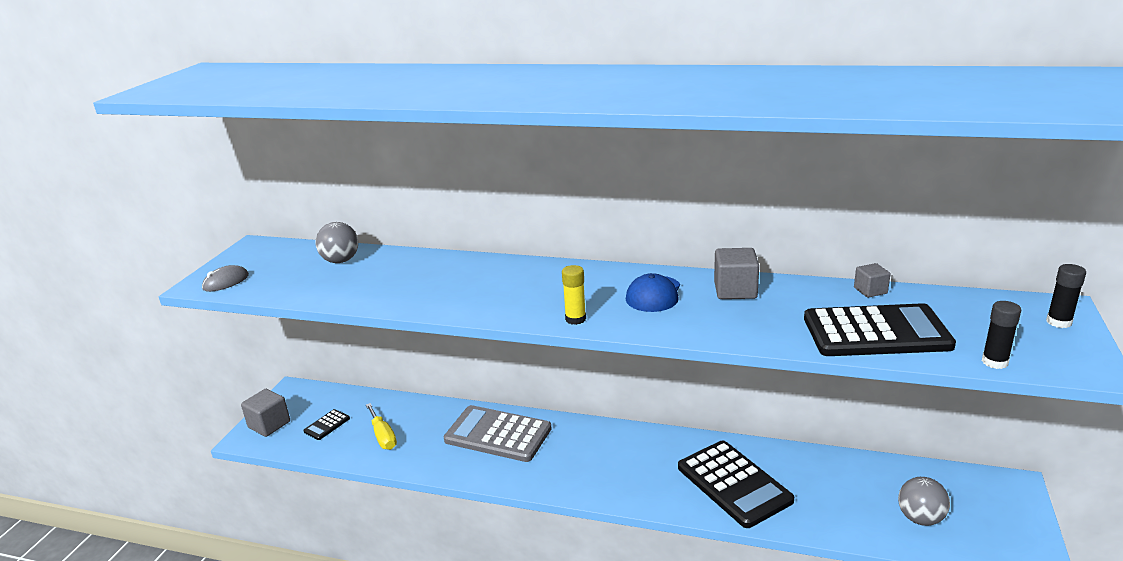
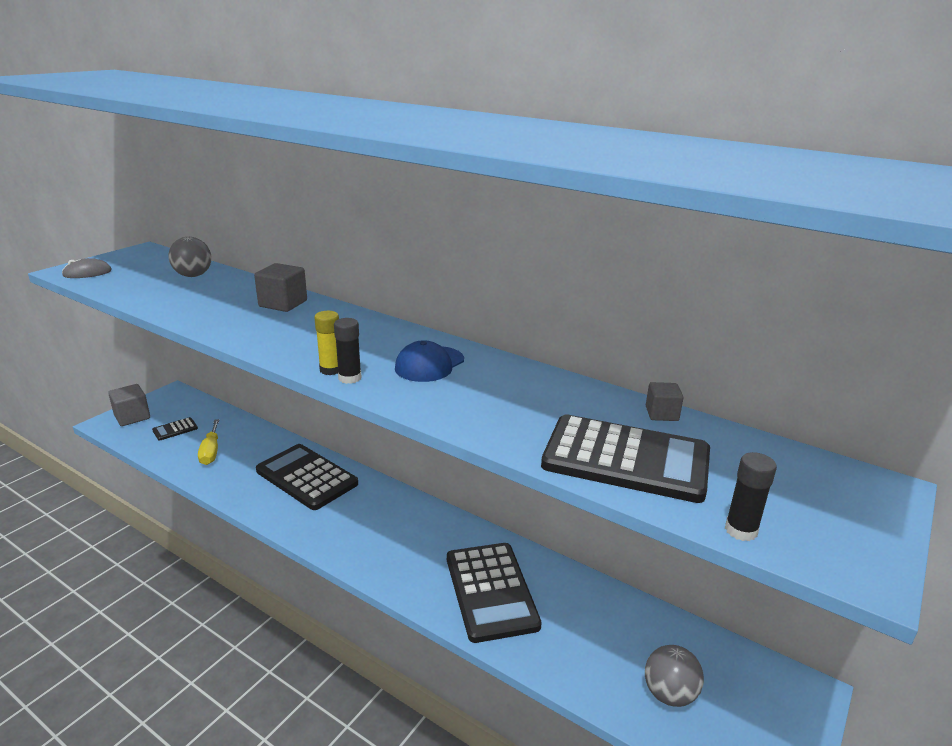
camera: 15 degrees right, 0 degrees up
(498, 434) = (306, 477): grey calculator -> black calculator
(735, 290) = (514, 379): grey cube -> grey cube (283, 304)
(1058, 322) = (867, 505): black glue stick -> black glue stick (349, 378)

